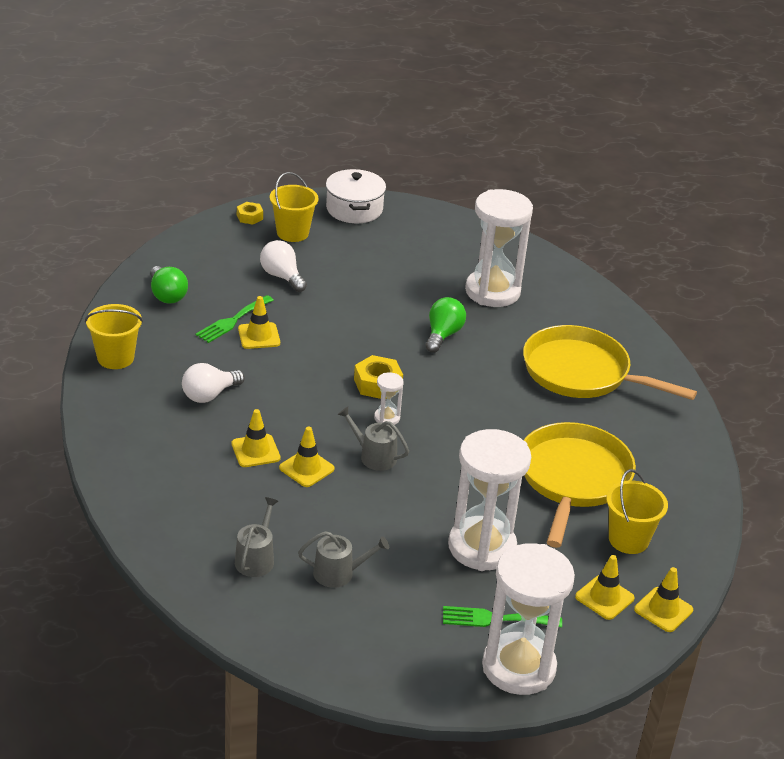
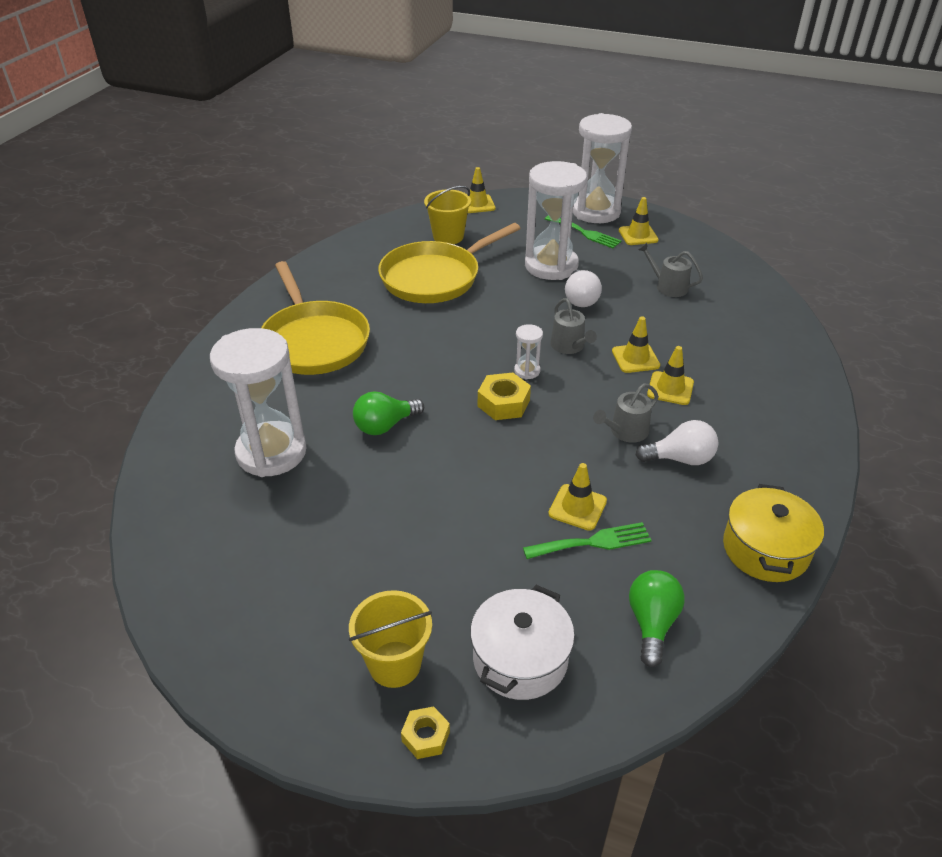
camera: 140 degrees left, 5 degrees up
(115, 358) = (765, 549): yellow bucket -> yellow pot
(256, 559) = (724, 315): grey watering can -> grey watering can (625, 431)
(282, 276) = (479, 585): white light bulb -> white light bulb (580, 299)
(354, 209) = (262, 671): white pot -> white pot (520, 658)
(604, 597) = (504, 219): yellow traffic cone -> yellow traffic cone (638, 235)

